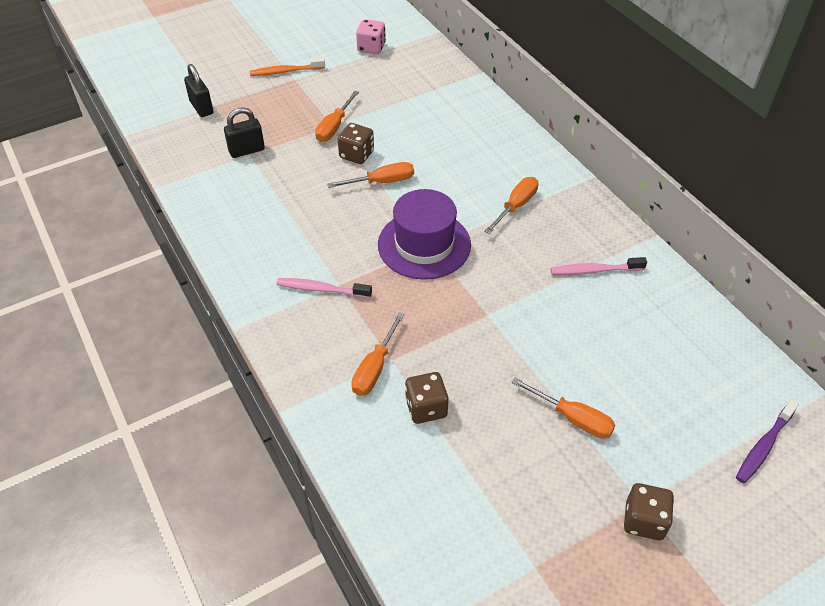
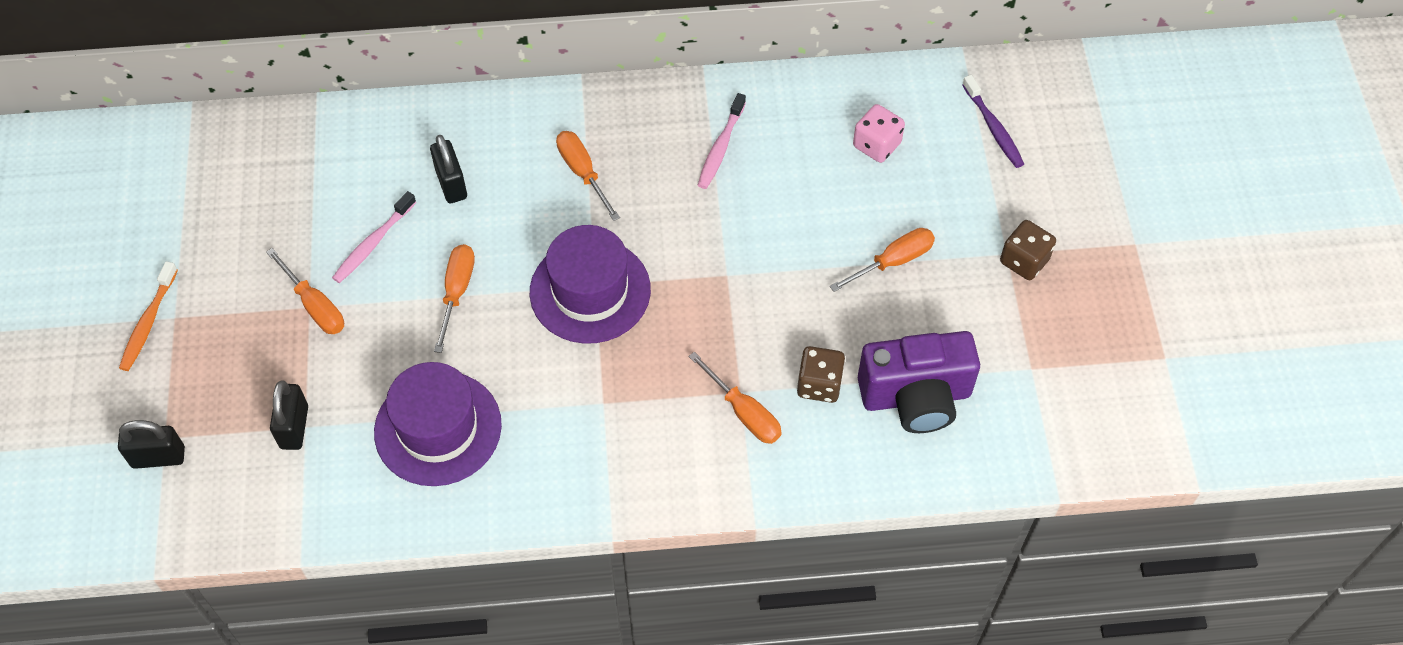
camera: 65 degrees left, 10 degrees up
(277, 211) = (438, 428): none -> purple hat
(322, 289) = (601, 424): pink toothbrush -> pink toothbrush (373, 243)
(356, 155) = (387, 300): brown dice -> none
(371, 48) = (170, 197): pink dice -> pink dice (876, 145)
(453, 481) = (916, 397): none -> purple camera
(460, 149) = (451, 184): none -> black padlock

